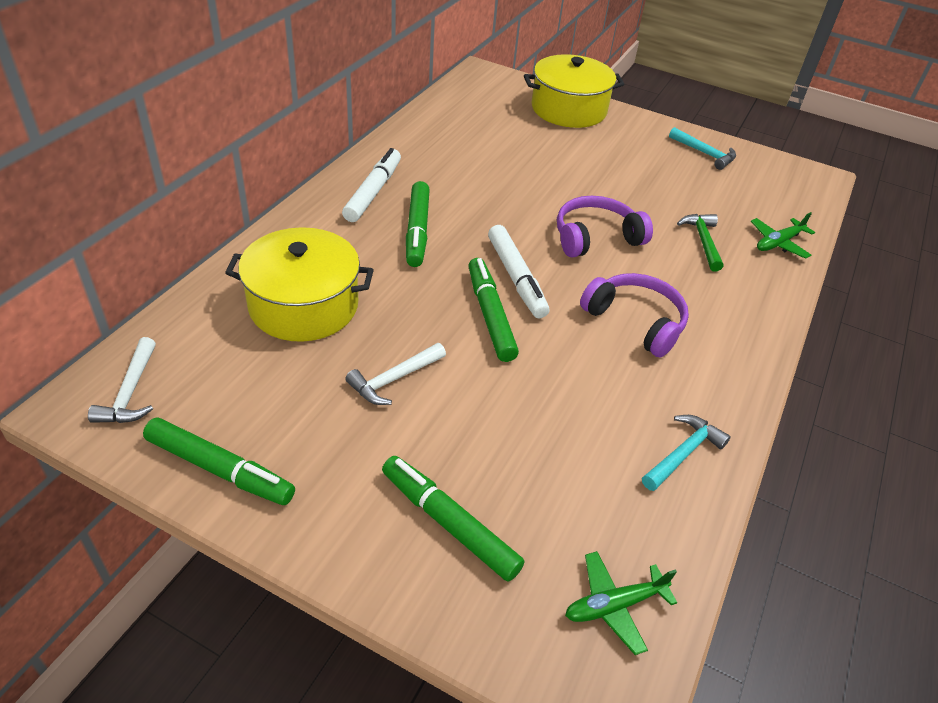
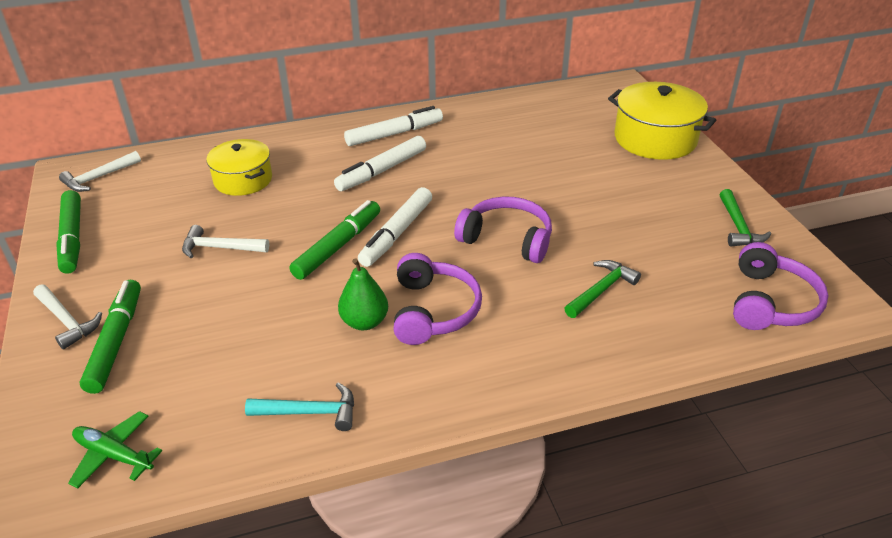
camera: 50 degrees right, 5 degrees down
(303, 305) = (243, 180): yellow pot -> yellow pot, size x0.67
(369, 544) = (67, 321): none -> white hammer
(417, 231) = (382, 170): green marker -> white marker
(607, 361) = (364, 322): none -> green pear
(704, 153) = (738, 227): turquoise hammer -> green hammer
(778, 243) = (680, 332): green plane -> none
(788, 196) = (771, 302): none -> purple headphones

